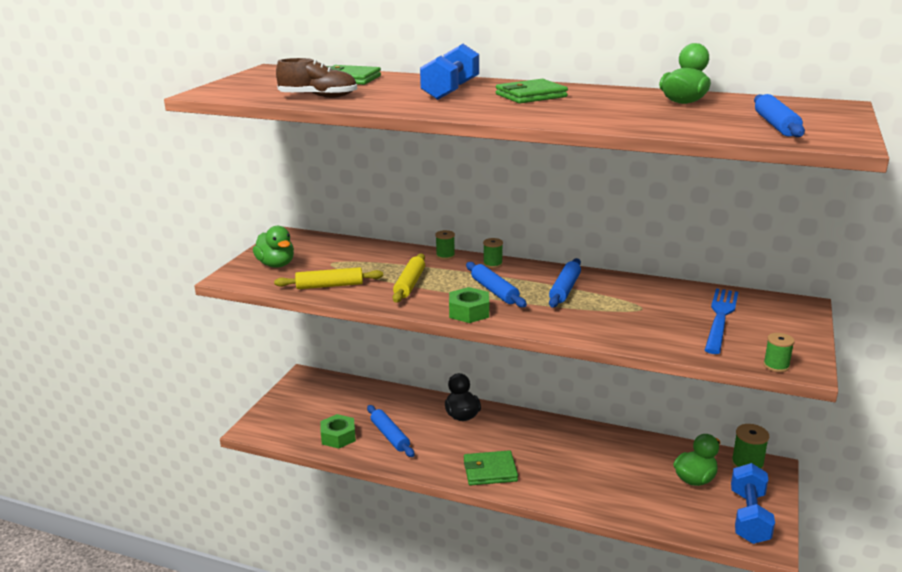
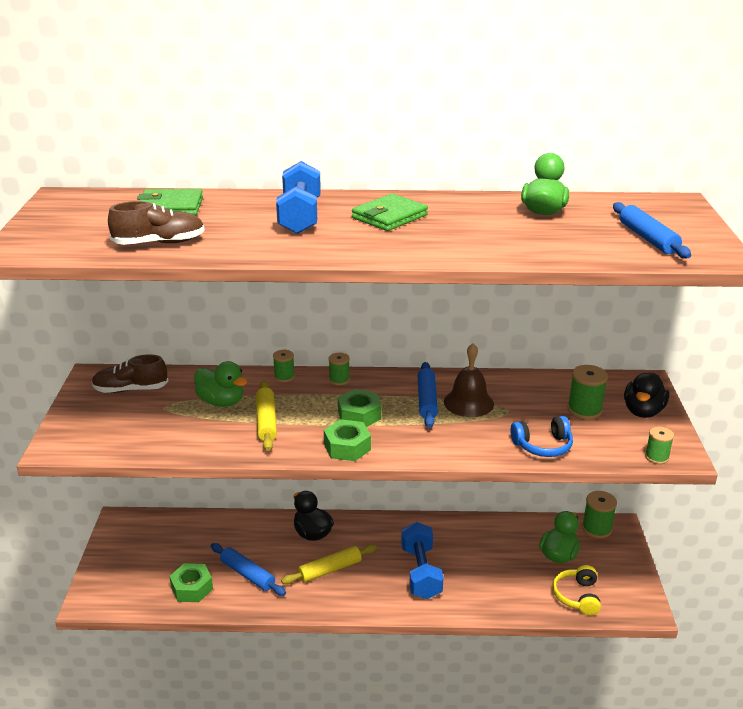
camera: 20 degrees left, 5 degrees up
(276, 264) = (101, 420): green duck -> green duck (221, 402)
(312, 248) = (131, 389): none -> brown shoe
(329, 286) = (179, 439): yellow rolling pin -> yellow rolling pin (330, 570)
(490, 471) = (367, 592): green wallet -> none
(494, 291) = (359, 415): blue rolling pin -> green nut
(604, 296) = (468, 402): none -> brown bell
(658, 339) = (543, 446): none -> blue headphones
(698, 518) = (577, 596): none -> yellow headphones
(720, 318) = (584, 410): blue fork -> green spool
(749, 517) = (618, 584): blue dumbbell -> blue dumbbell (421, 572)
(784, 328) = (643, 411): none -> black duck

